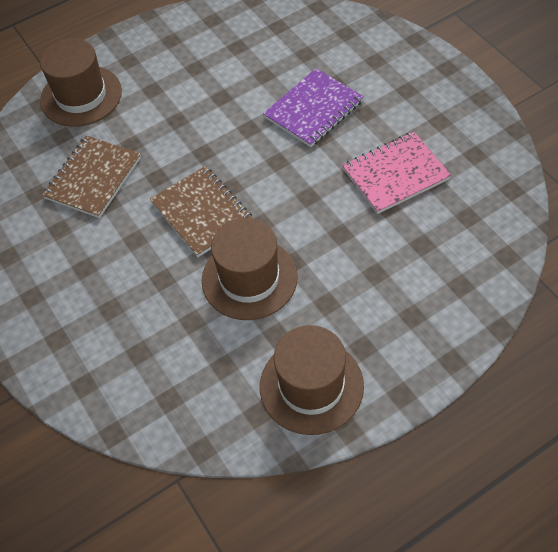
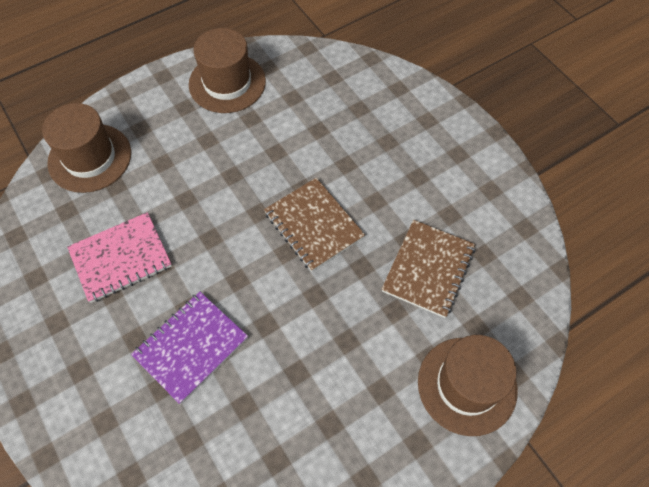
camera: 175 degrees right, 5 degrees up
(249, 278) = (270, 162): brown hat -> brown hat (90, 158)

